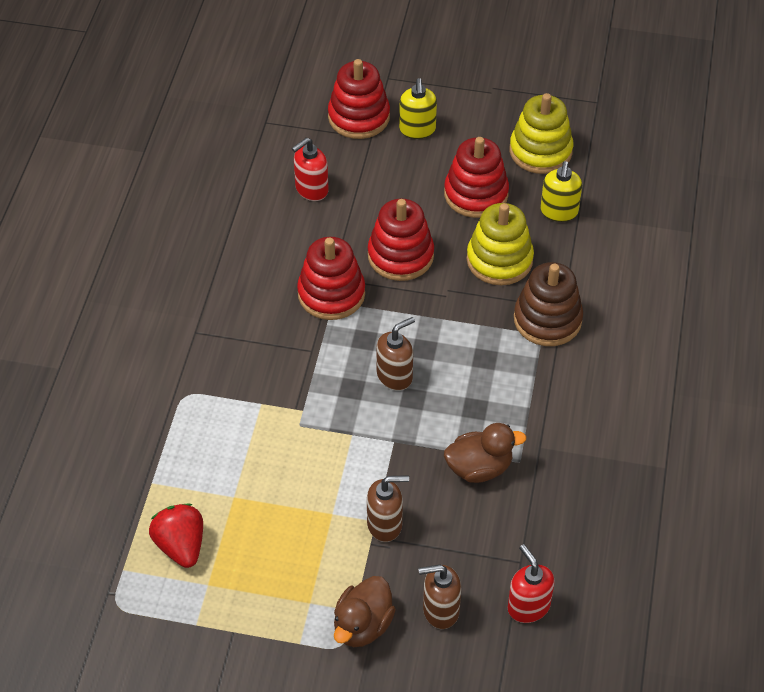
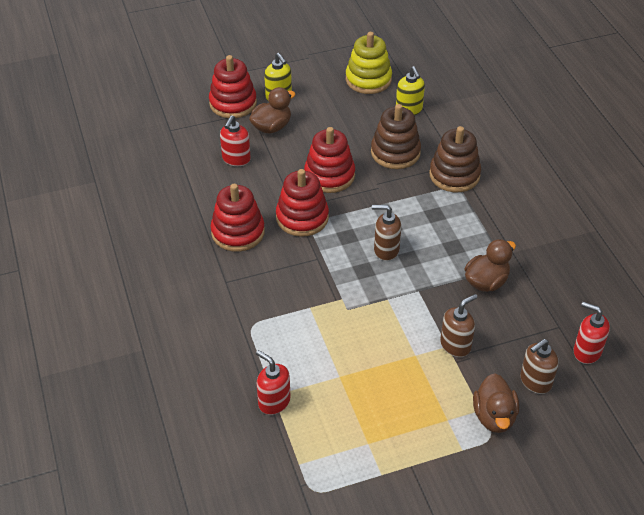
camera: 30 degrees left, 5 degrees down
(147, 490) = (274, 401): none -> red soap dispenser
(181, 545) = (328, 427): red strawberry -> none
(380, 166) = (271, 127): none -> brown duck
(395, 376) = (386, 250): brown soap dispenser -> brown soap dispenser turned 105 degrees counterclockwise
(476, 194) = (348, 120): red stacking toy -> red stacking toy (238, 232)
(499, 260) = (395, 152): yellow stacking toy -> brown stacking toy

